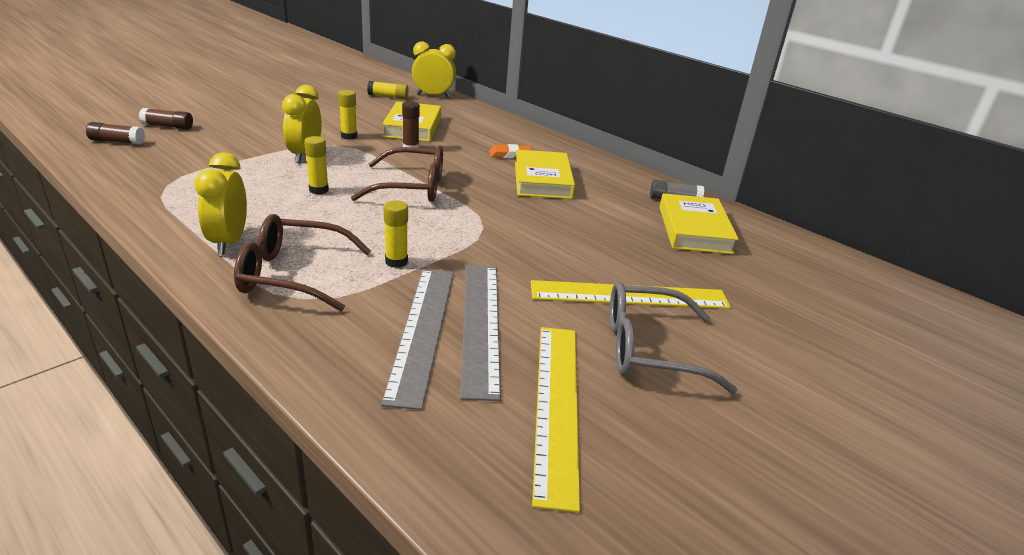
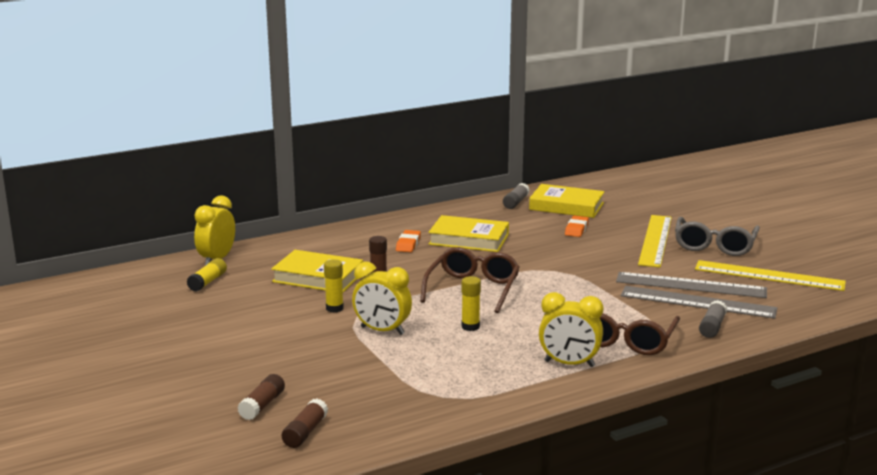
camera: 70 degrees left, 10 degrees down
(339, 342) = (712, 327): none -> grey glue stick
(396, 262) = (607, 304): yellow glue stick -> none
(622, 238) = (576, 229): none -> orange eraser

